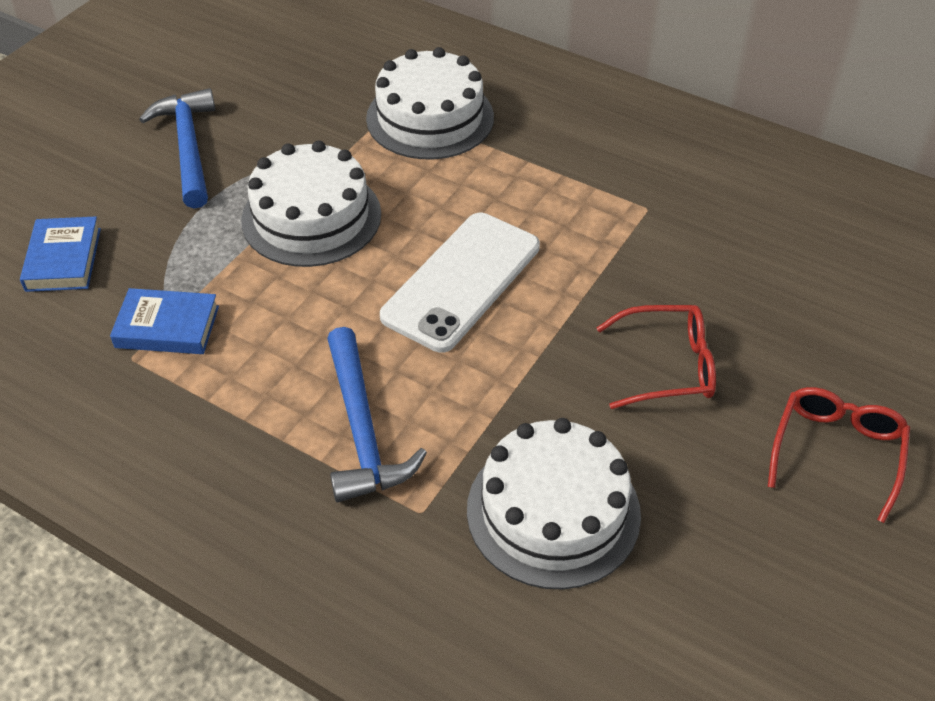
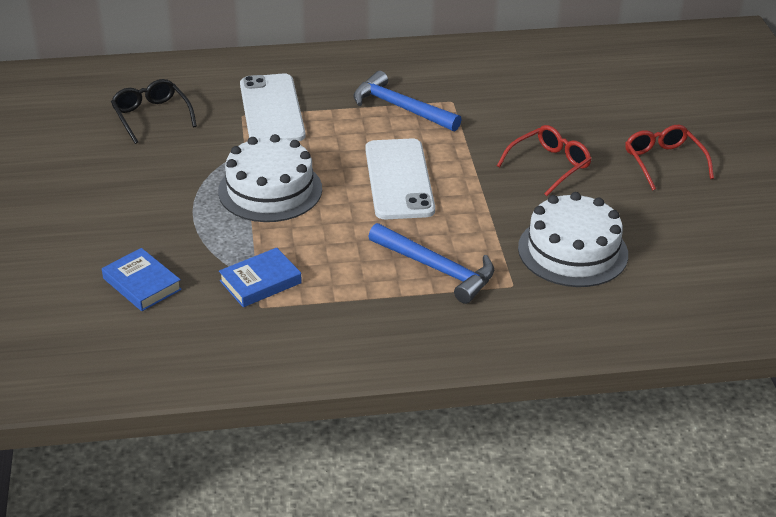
camera: 40 degrees left, 10 degrees down
(188, 147) = (137, 191): blue hammer -> blue hammer (400, 107)
(304, 66) = (151, 116): none -> black glasses
(430, 117) = (272, 110): white cake -> white phone

